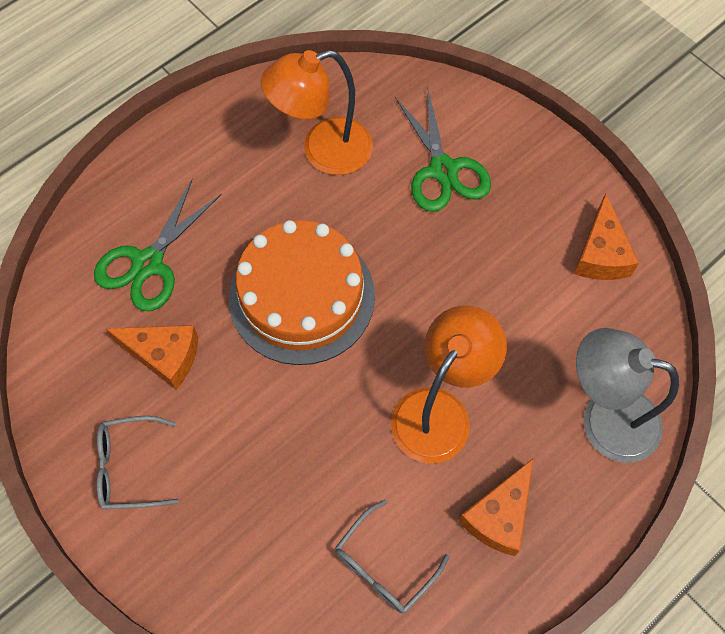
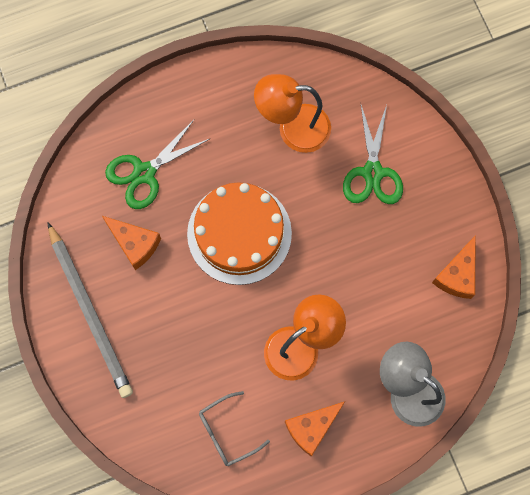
camera: 20 degrees right, 10 degrees up
(130, 467) = (90, 312): grey glasses -> grey pencil

